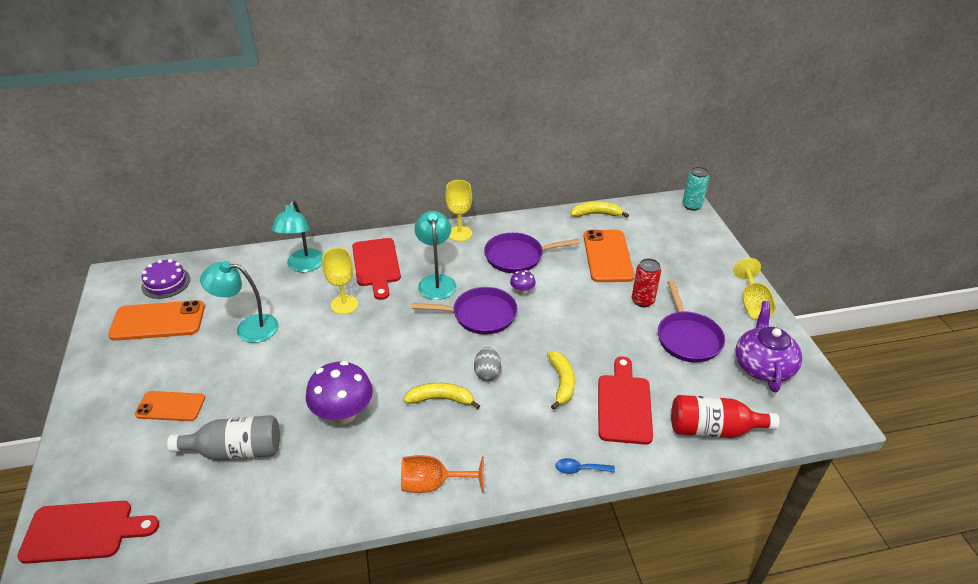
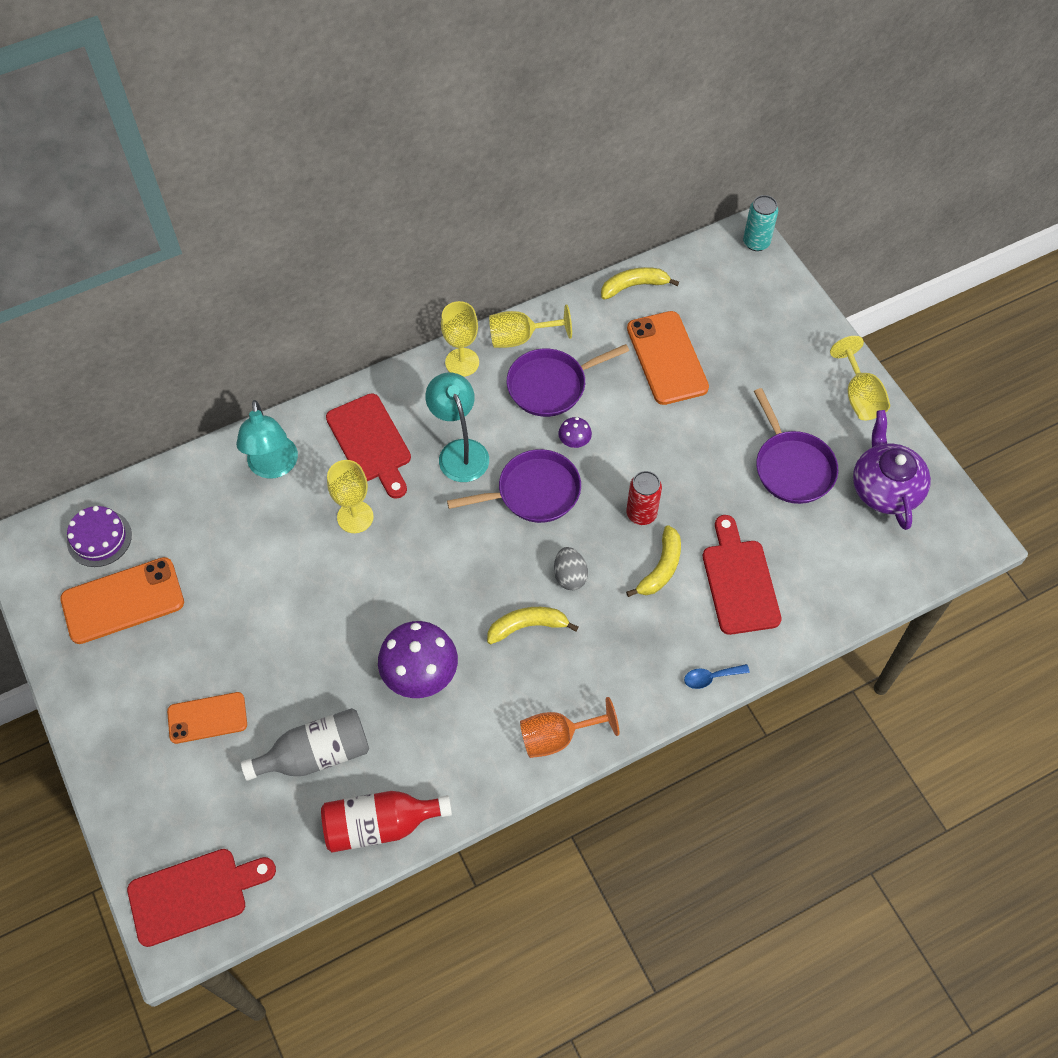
camera: 15 degrees left, 20 degrees up
(248, 328) = (247, 583): turquoise lamp -> none
(505, 228) = (520, 338): none -> yellow goblet
(562, 382) = (661, 568): yellow banana -> yellow banana turned 45 degrees clockwise
(642, 301) = (727, 422): red can -> red can (641, 514)
(713, 429) = (844, 589): red bottle -> red bottle (380, 825)

